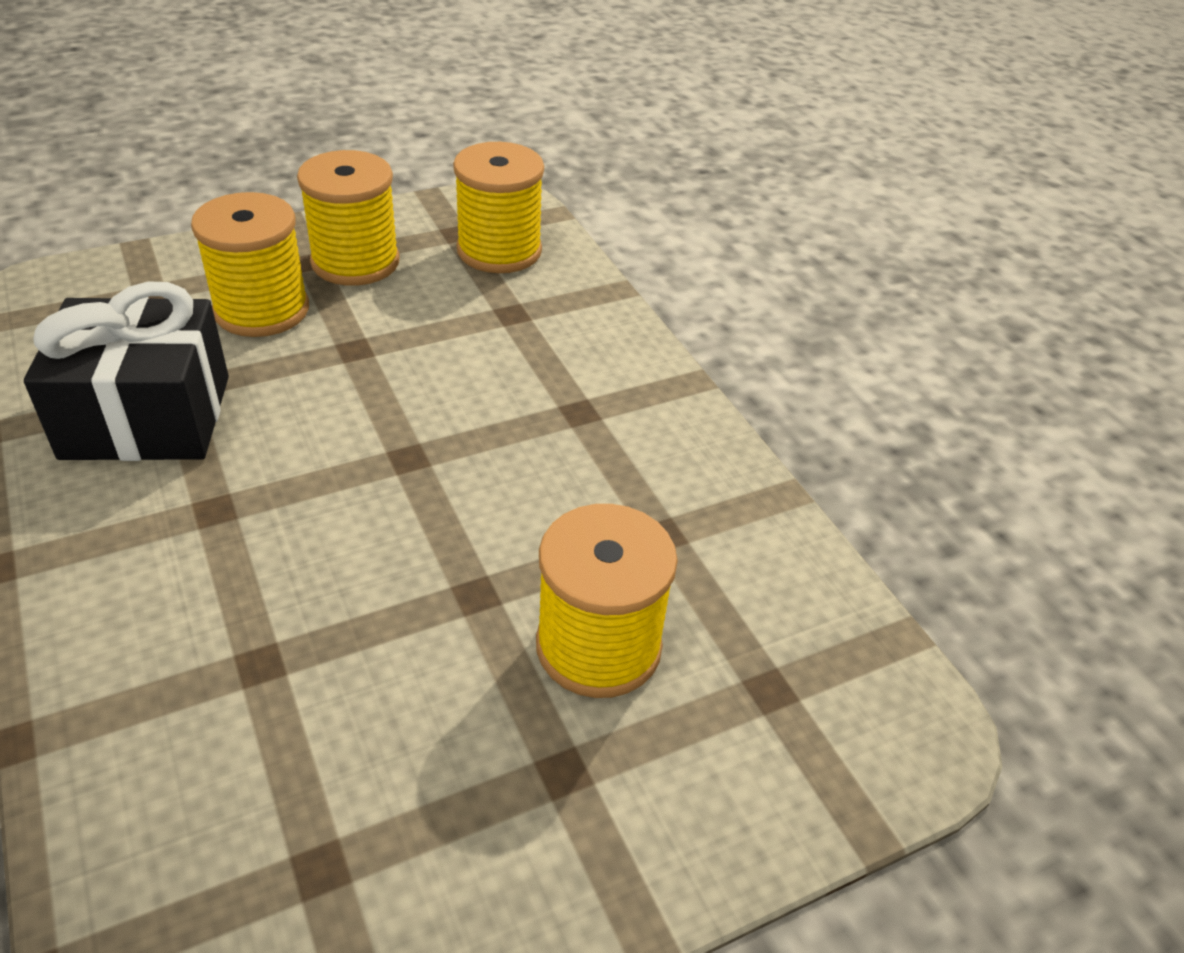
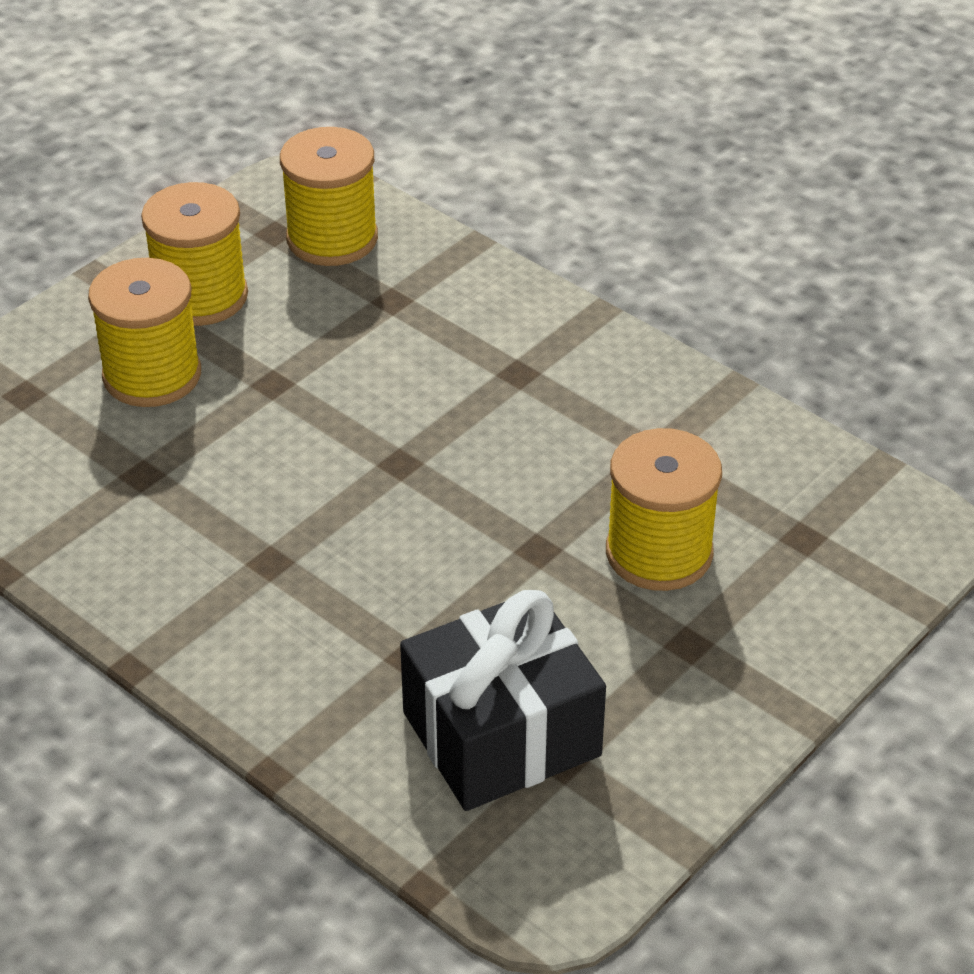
camera: 20 degrees left, 0 degrees up
(147, 416) = (138, 508): black gift -> black gift (501, 734)

